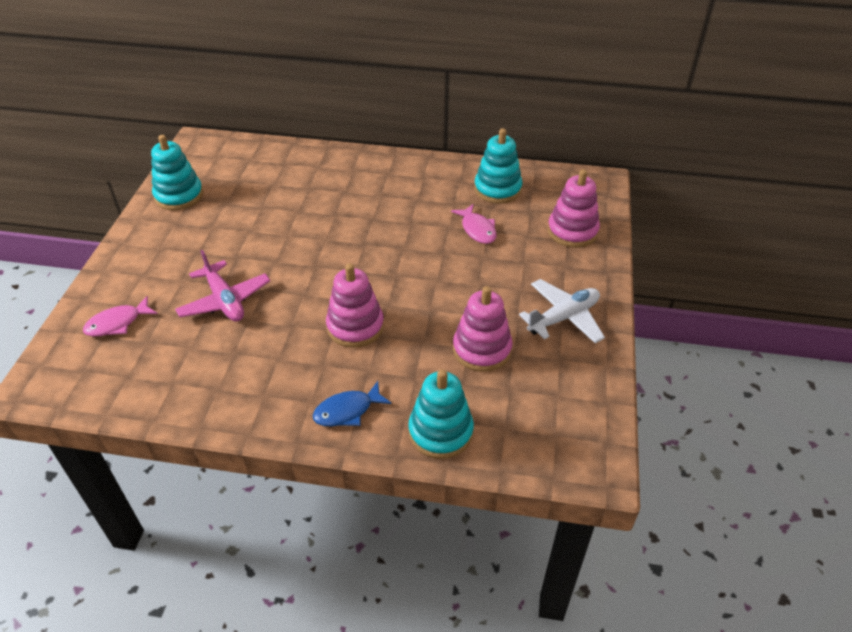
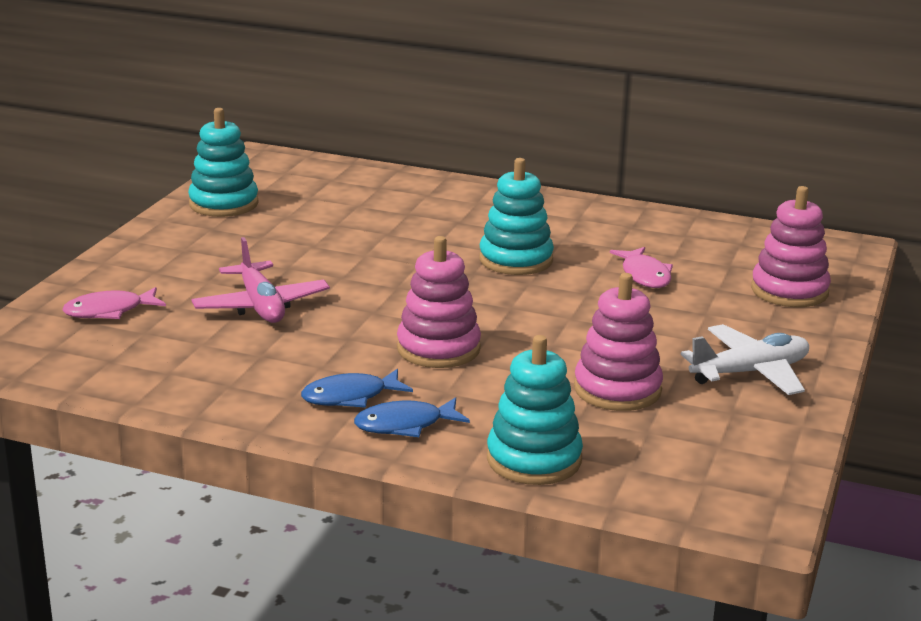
camera: 10 degrees right, 20 degrees down
(304, 387) = (350, 397): none -> blue fish
(497, 189) = (687, 240): turquoise stacking toy -> turquoise stacking toy (516, 260)

